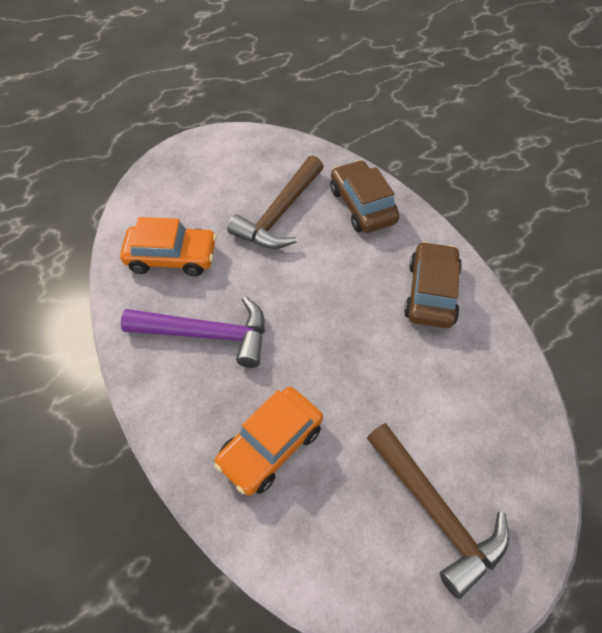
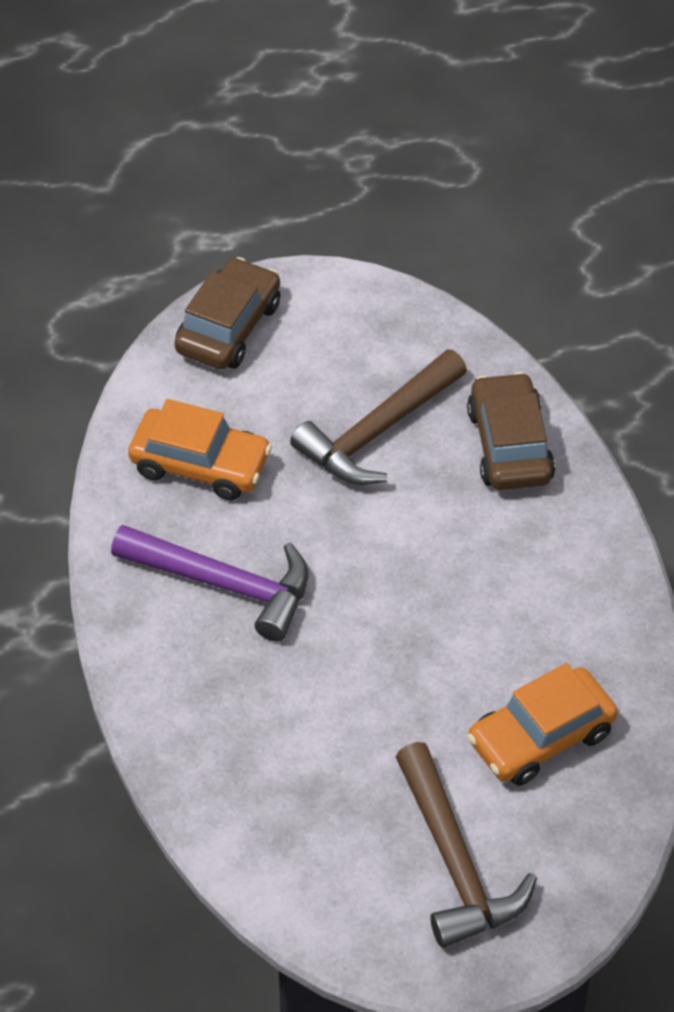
camera: 15 degrees right, 5 degrees down
(270, 445) = (271, 741): orange car -> orange car (540, 737)
(431, 293) = (562, 597): brown car -> brown car (228, 327)

